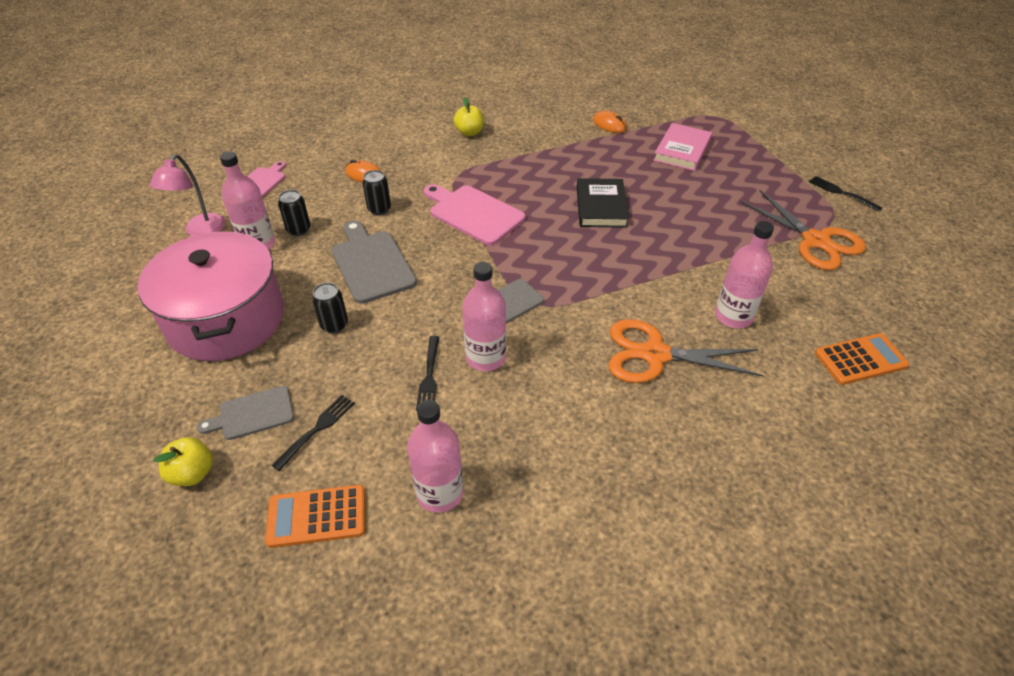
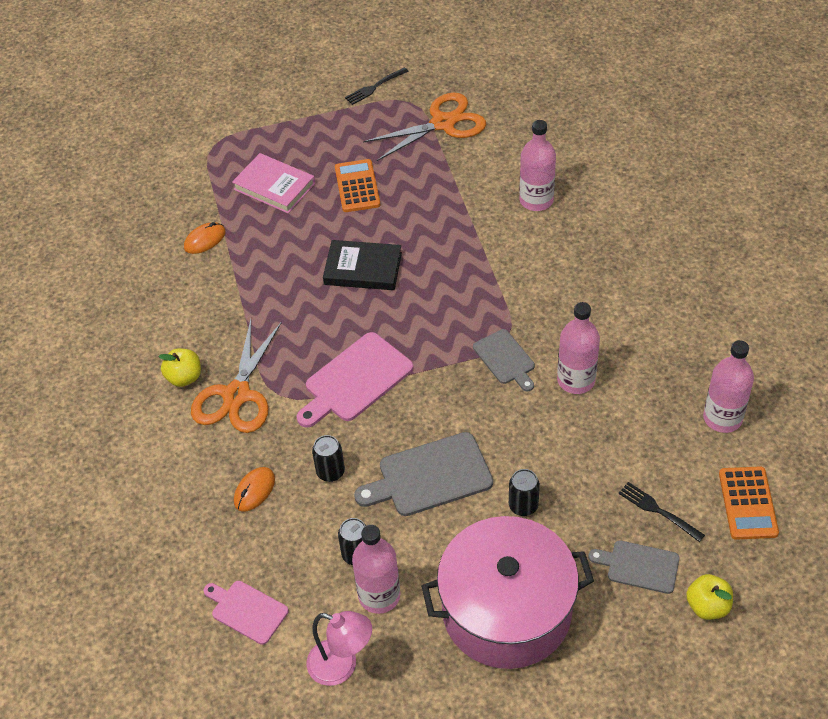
camera: 80 degrees left, 5 degrees up
(252, 414) = (639, 566): grey cutting board -> grey cutting board turned 120 degrees clockwise
(429, 376) = (597, 424): black fork -> none
(655, 354) = (578, 260): orange scissors -> orange scissors (236, 395)
(860, 359) = (591, 136): orange calculator -> orange calculator (357, 186)

